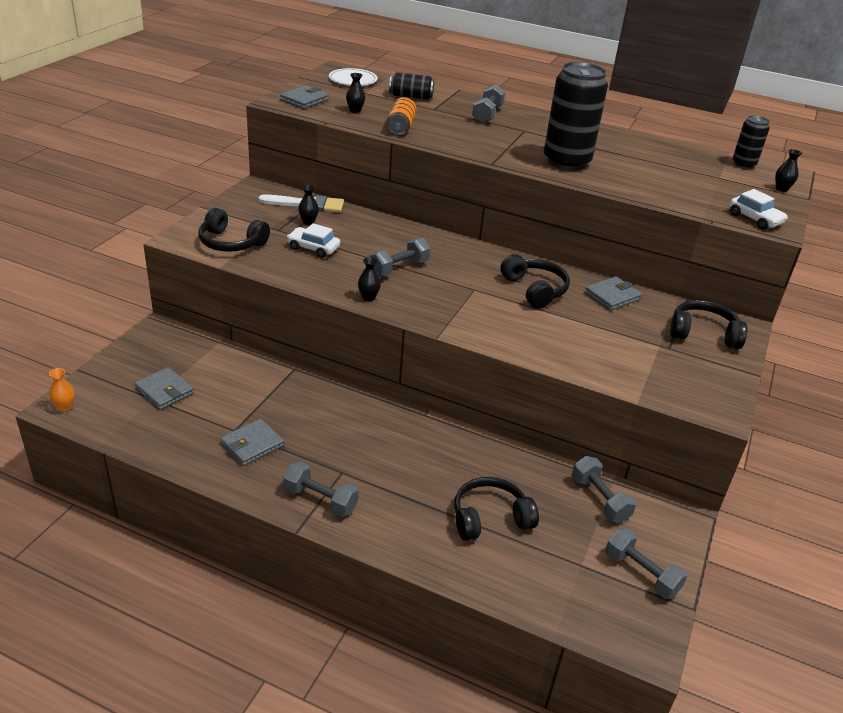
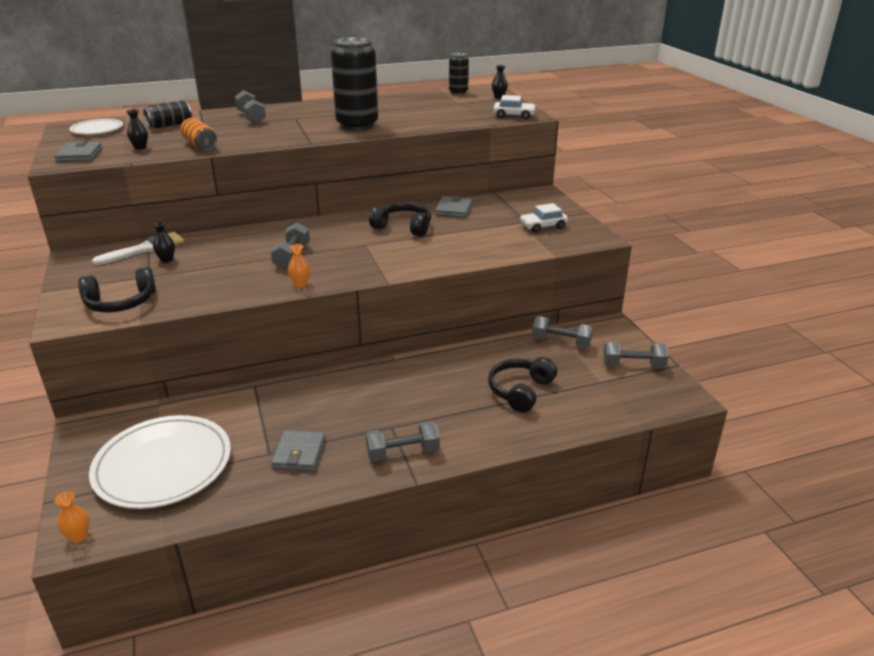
camera: 40 degrees left, 5 degrees down
(164, 391) = (163, 465): grey wallet -> white plate
(313, 248) = (202, 274): white car -> white car (543, 226)
(368, 297) = (300, 284): black vase -> orange vase
(703, 334) = (531, 206): black headphones -> none

